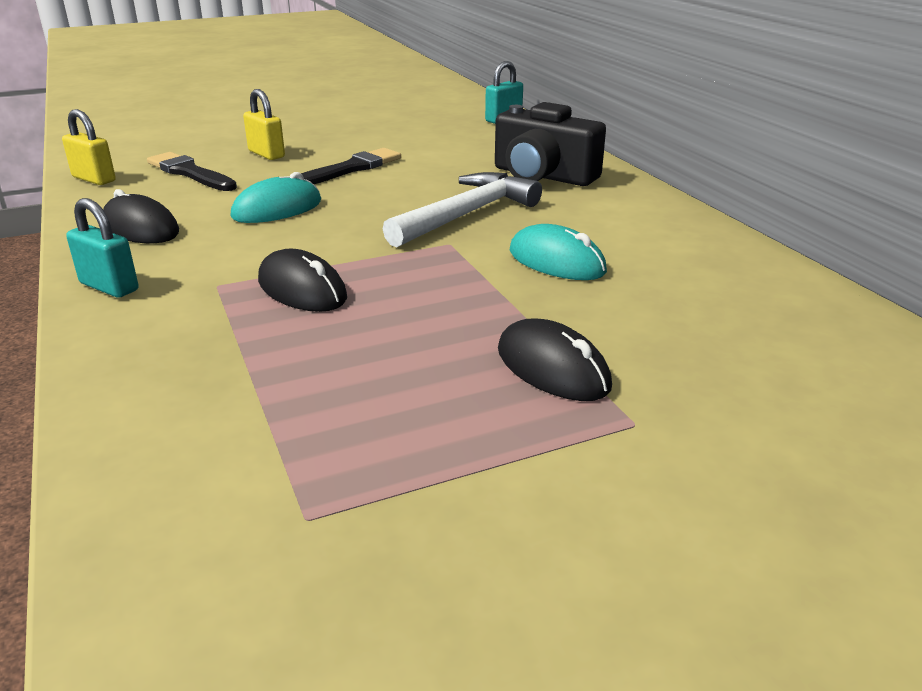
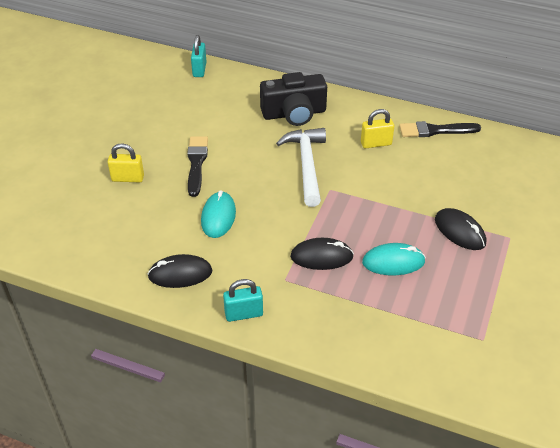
camera: 45 degrees left, 15 degrees up
(94, 179) = (73, 260): yellow padlock -> yellow padlock (376, 143)
(190, 173) = (117, 220): black brush -> black brush (435, 130)
(552, 368) = (459, 231): black mouse -> black mouse turned 45 degrees clockwise
(556, 261) = (384, 173): turquoise mouse -> turquoise mouse (393, 262)

